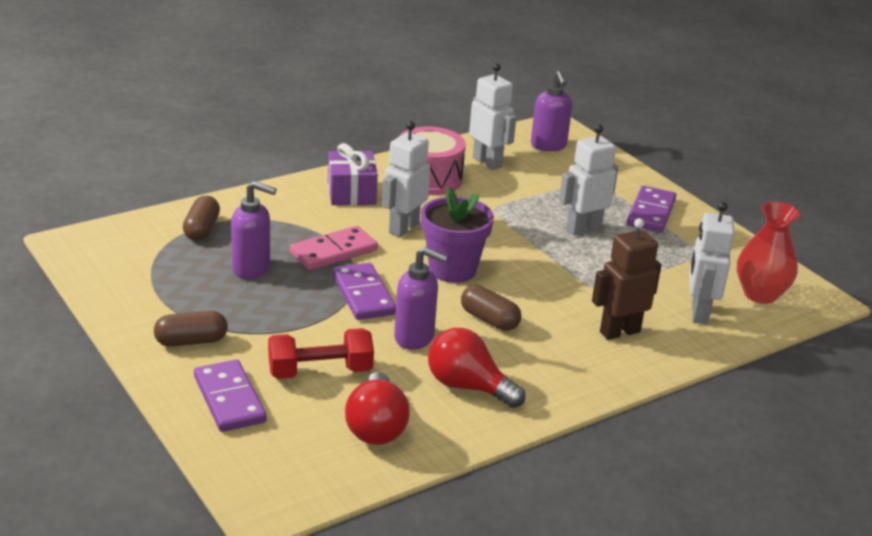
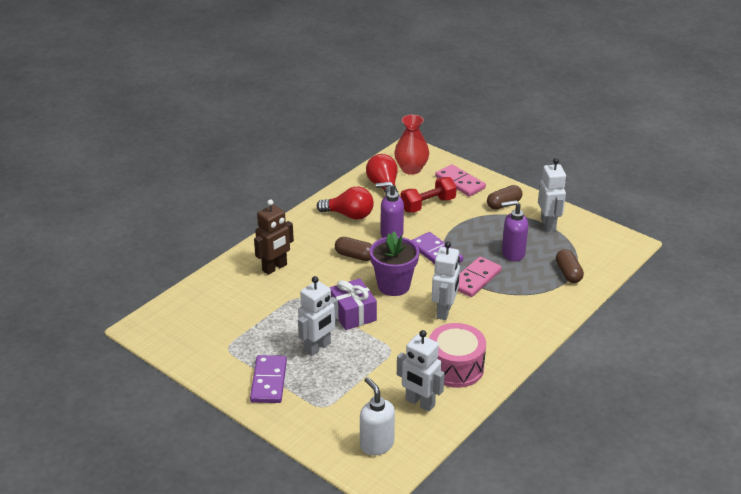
camera: 165 degrees right, 5 degrees up
(229, 399) = (460, 182): purple domino -> pink domino
(351, 192) = (501, 334): purple gift -> purple gift (353, 314)
(548, 146) = (376, 444): purple soap dispenser -> white soap dispenser
(699, 313) = (226, 294): white robot -> white robot (548, 224)
(760, 294) = (183, 321): red vase -> red vase (411, 169)

